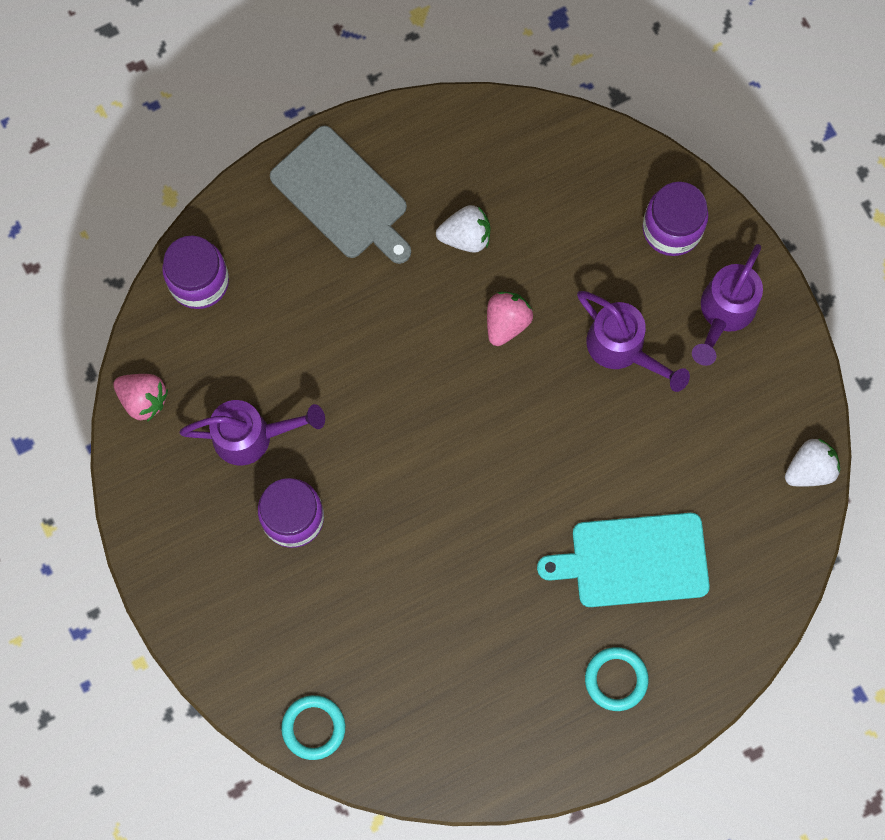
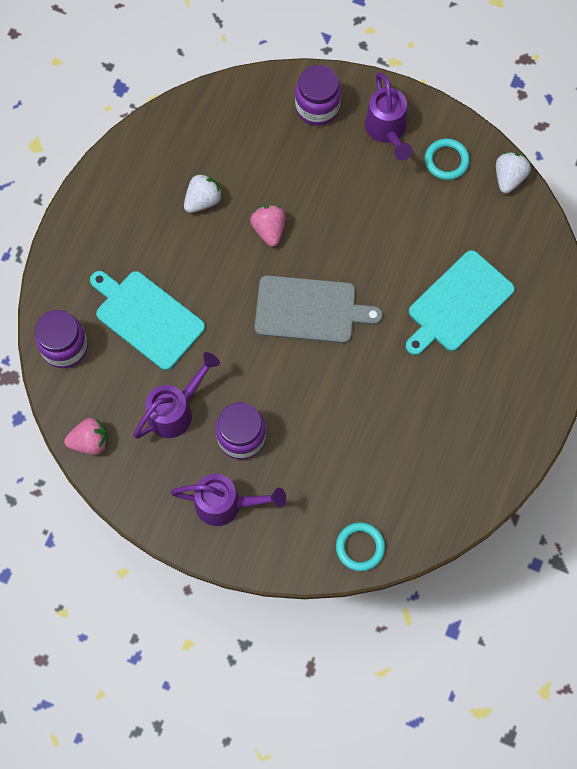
camera: 40 degrees left, 5 degrees down
(305, 316) = (147, 318): none -> turquoise cutting board
(342, 196) = (109, 233): grey cutting board -> grey cutting board (310, 310)
(616, 679) = (506, 377): turquoise ring -> turquoise ring (446, 161)
(623, 350) = (349, 194): purple watering can -> purple watering can (226, 504)

